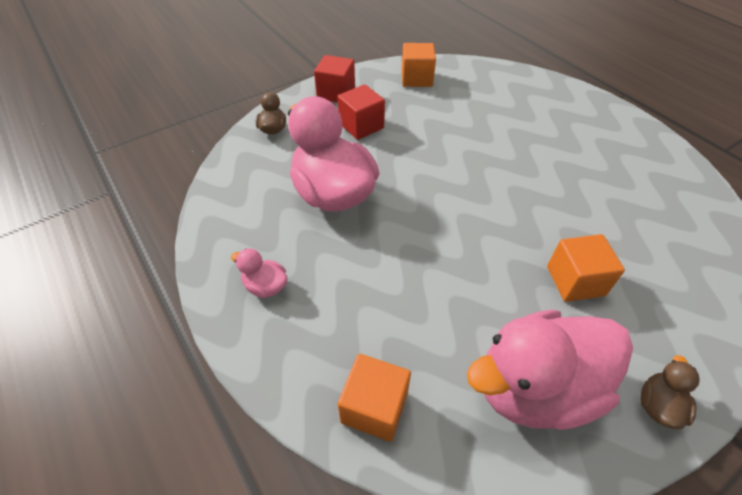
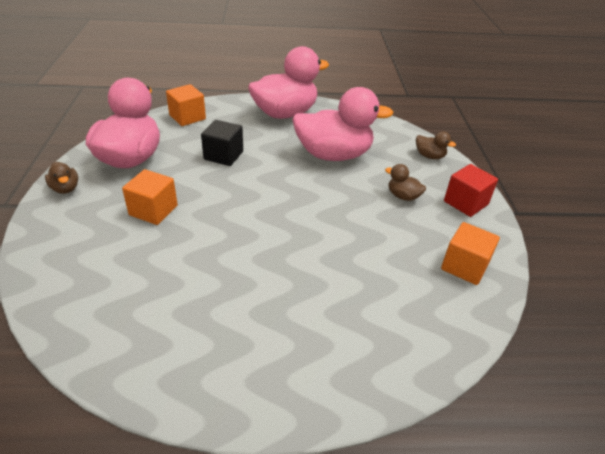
camera: 120 degrees right, 10 degrees down
(265, 286) = (285, 113): pink duck -> pink duck, size x2.35
(361, 126) = (403, 196): red cube -> brown duck
(426, 288) = (223, 155): none -> black cube

